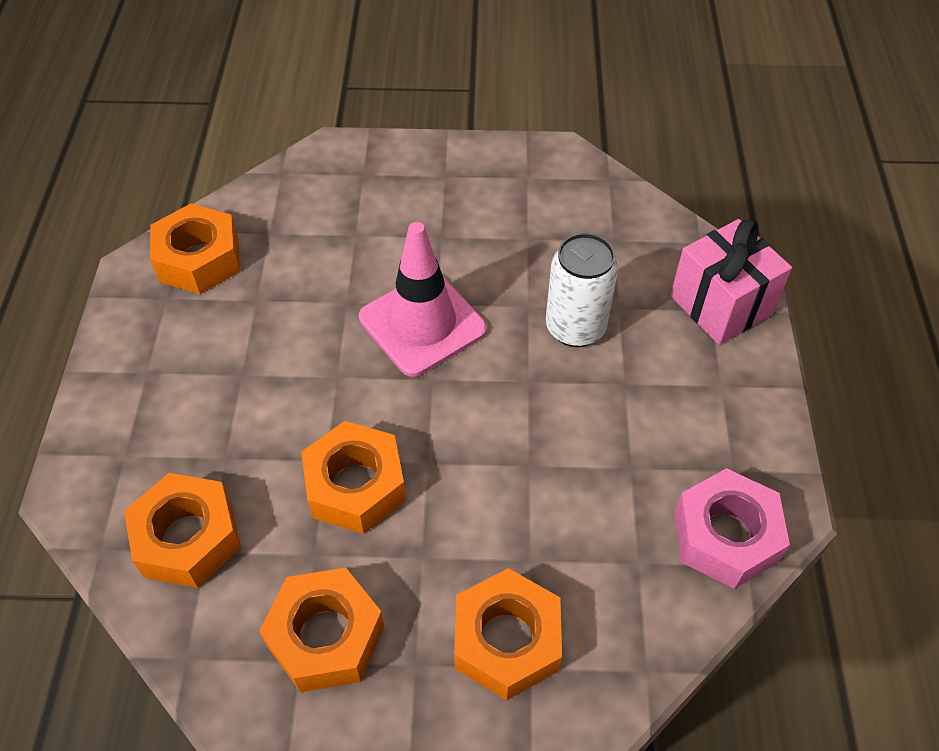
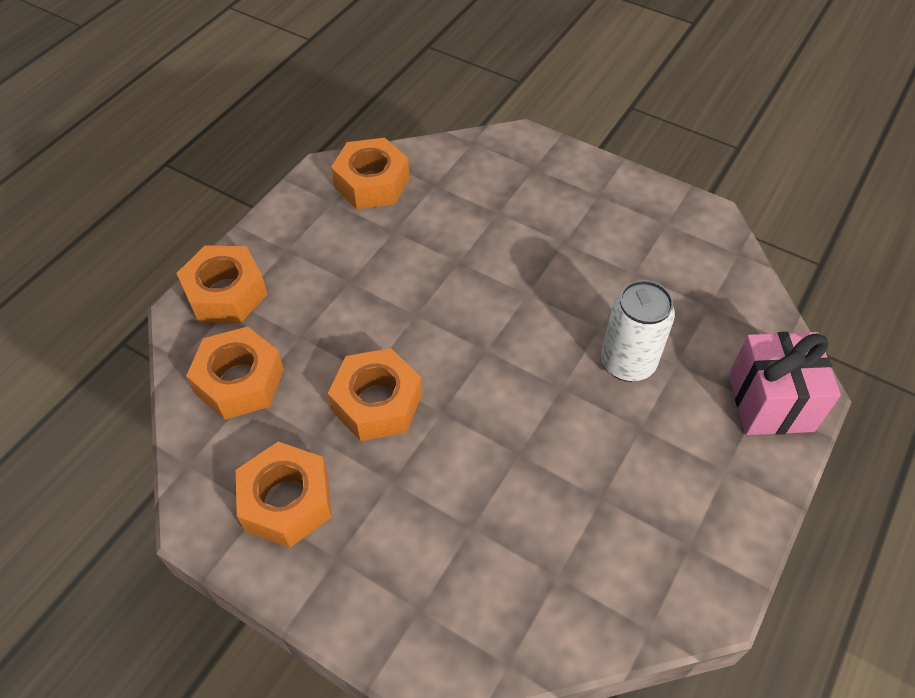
camera: 30 degrees right, 0 degrees up
(422, 323) = (505, 303): pink traffic cone -> none
(506, 640) = (413, 578): orange nut -> orange nut (226, 293)
(725, 536) = (645, 595): pink nut -> none

